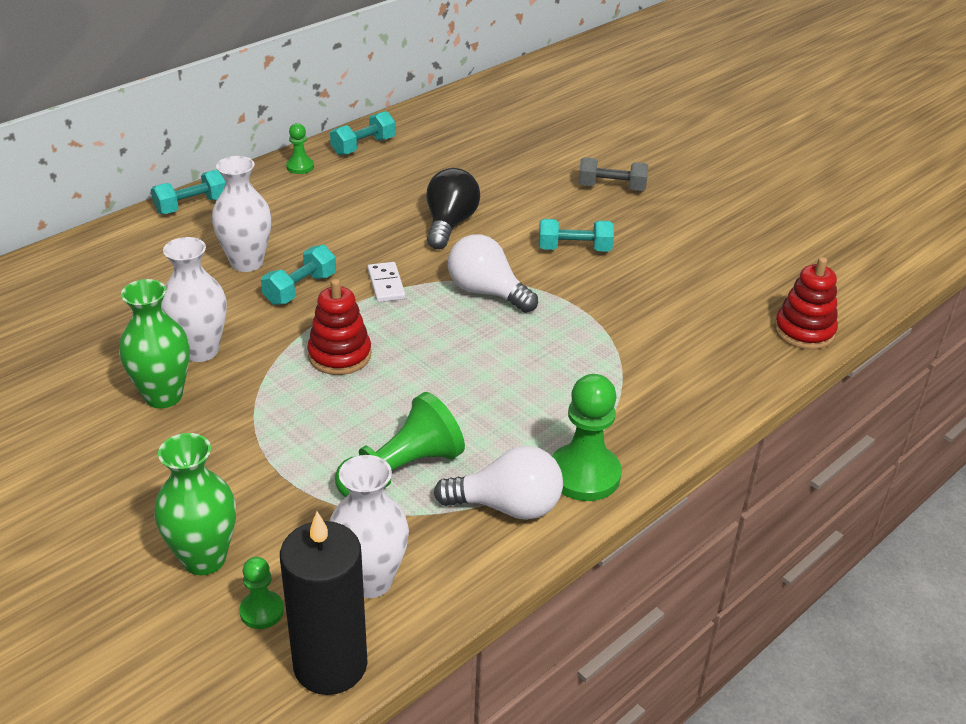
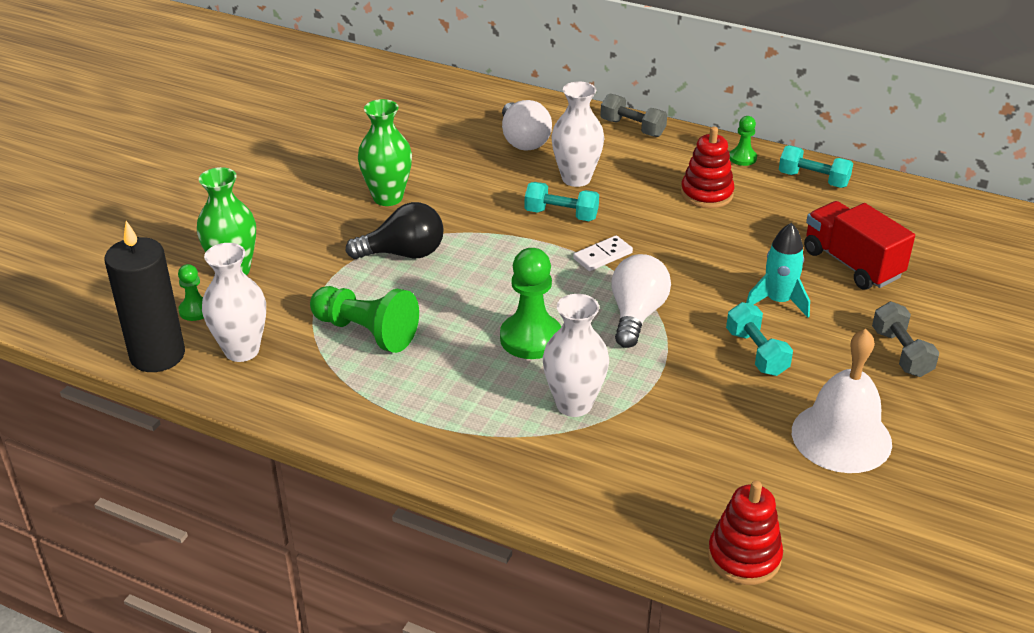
camera: 70 degrees right, 0 degrees up
(192, 205) = (632, 128): turquoise dumbbell -> grey dumbbell
(200, 351) = (449, 195): white vase -> white vase (574, 404)
(339, 355) = (488, 261): red stacking toy -> red stacking toy (706, 194)
(449, 224) = (728, 265): black light bulb -> black light bulb (404, 254)
(491, 169) = (851, 264): none -> red truck
(507, 506) = (352, 399): white light bulb -> white light bulb (523, 141)
(515, 217) = (778, 301): none -> turquoise rocket
(584, 475) = (414, 435): green pawn -> green pawn (531, 338)
(692, 245) = (841, 437): none -> white bell

